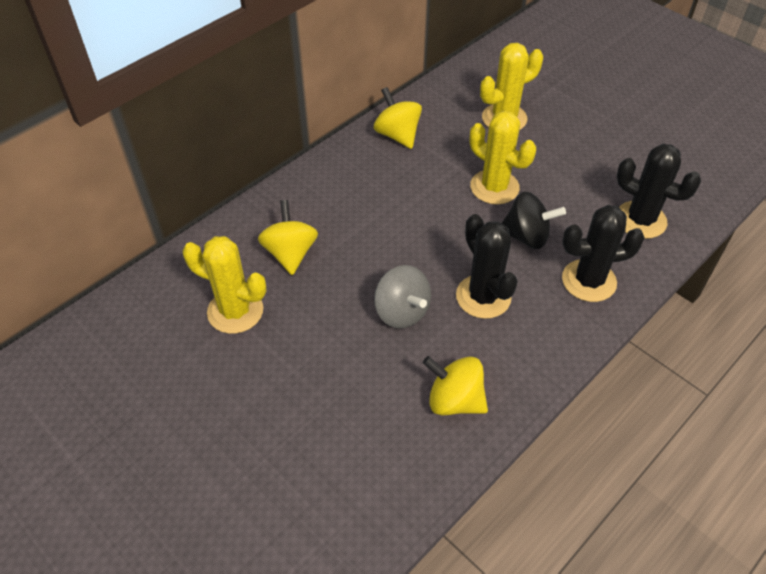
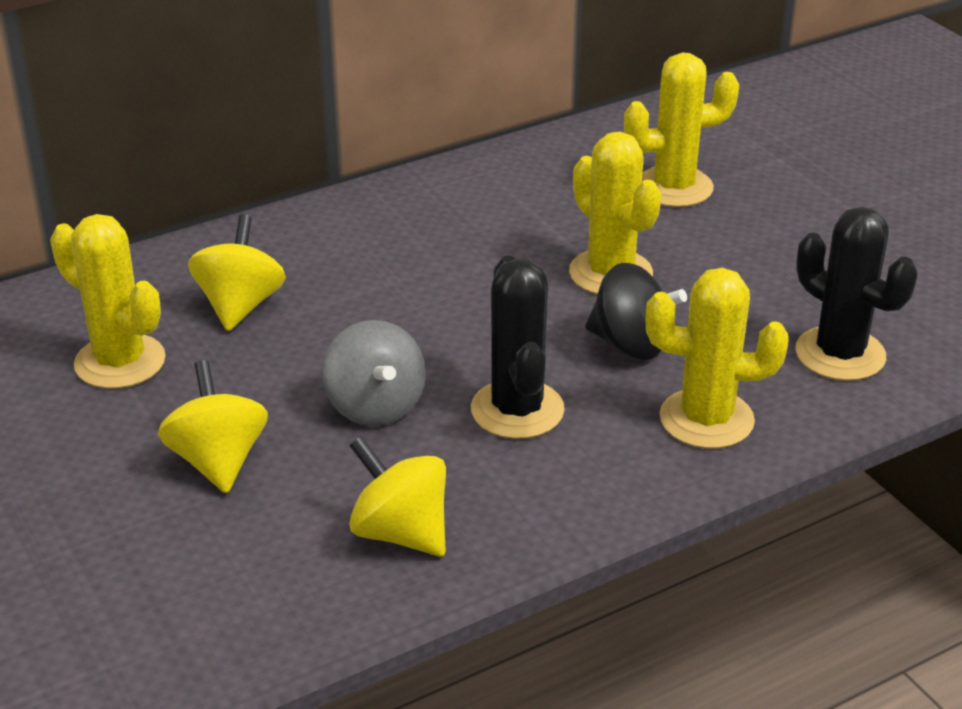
camera: 15 degrees right, 15 degrees down
(397, 135) = (486, 184): yellow spinning top -> yellow spinning top (218, 461)
(589, 281) = (706, 419): black cactus -> yellow cactus

